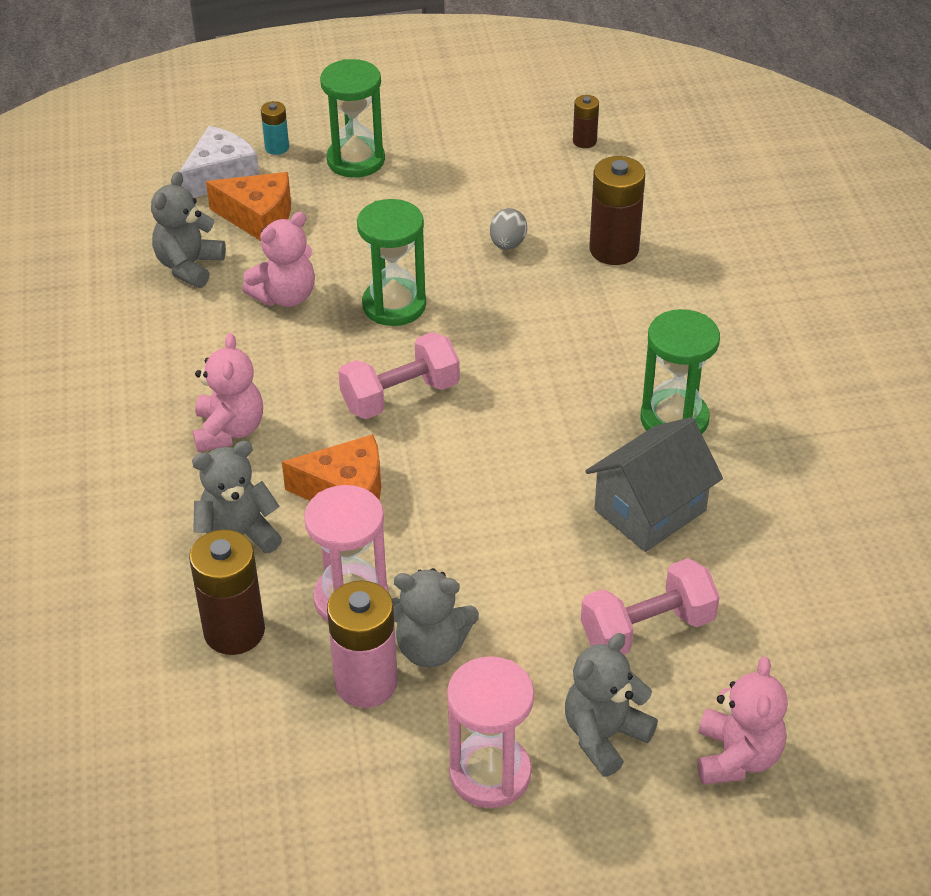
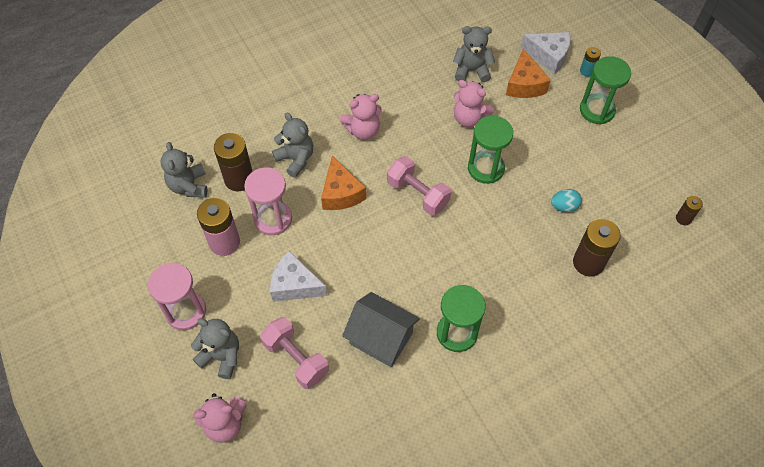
camera: 70 degrees right, 15 degrees up
(431, 647) = (254, 262): grey teddy bear -> grey teddy bear (189, 186)
(503, 598) = (294, 285): none -> white cheese
(507, 244) = (564, 206): grey egg -> turquoise egg

